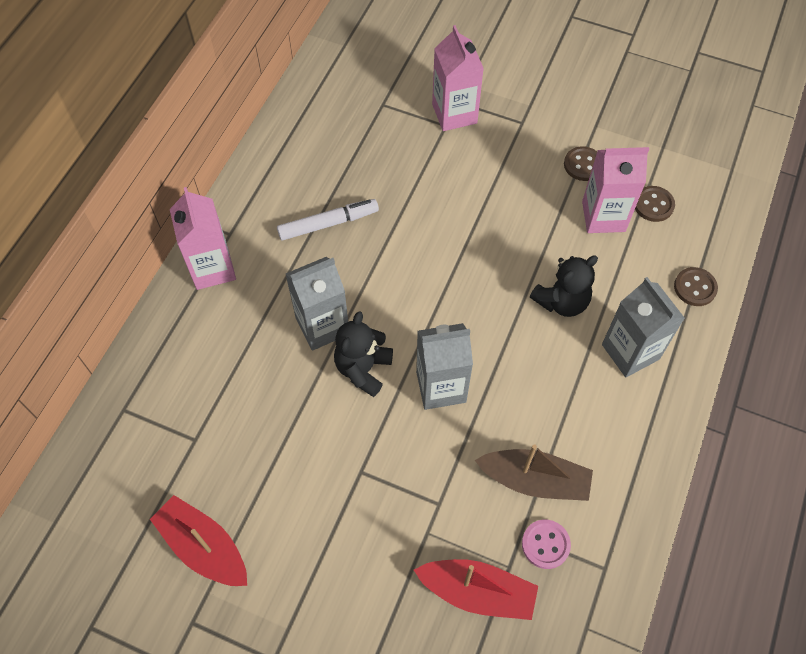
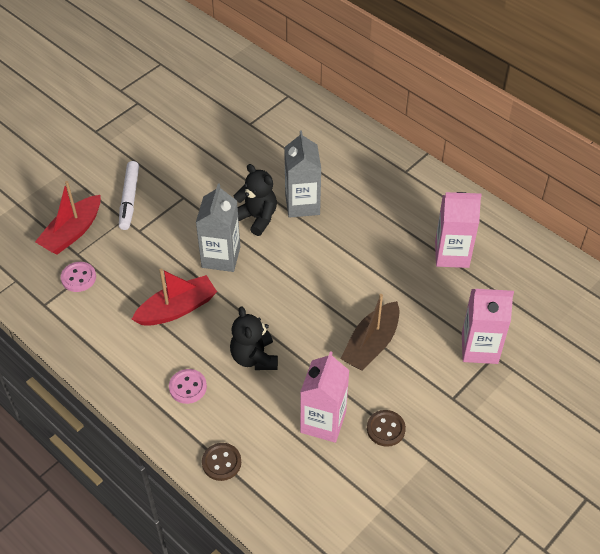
camera: 110 degrees right, 10 degrees down
(204, 547) = (178, 115): red boat -> red boat (177, 308)
(212, 268) = (378, 156): pink carton -> pink carton (451, 254)
(328, 224) = (391, 230): white marker -> white marker (129, 199)
(534, 480) = (124, 287): brown boat -> brown boat (371, 344)
(630, 352) = (188, 387): grey carton -> pink button
(653, 205) = (319, 469): brown button -> none

